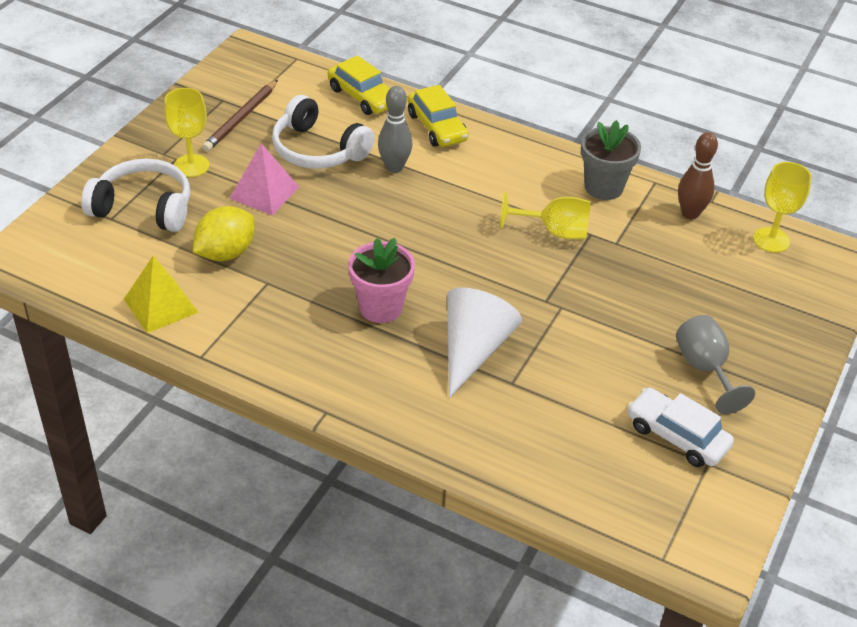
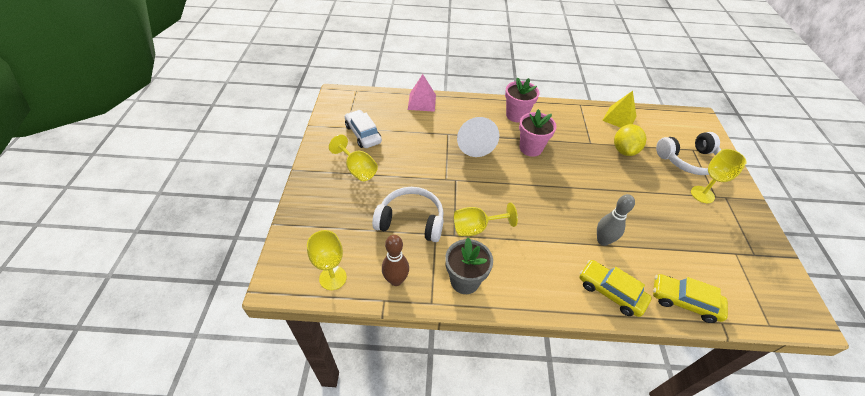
camera: 155 degrees right, 5 degrees up
(241, 118) = (725, 243): brown pencil -> none
(264, 192) = (648, 192): pink pyramid -> pink pyramid (422, 102)
(318, 150) = (657, 235): white headphones -> white headphones (411, 221)
(350, 376) = (516, 115): none -> pink flower pot
(677, 436) = (363, 134): white car -> white car turned 135 degrees counterclockwise
(705, 369) = (357, 169): grey goblet -> yellow goblet

